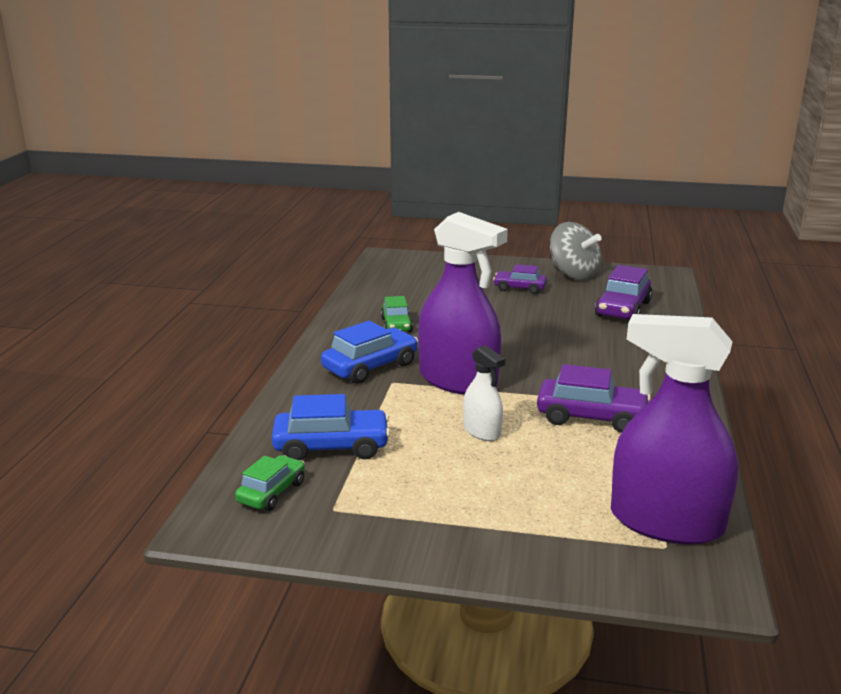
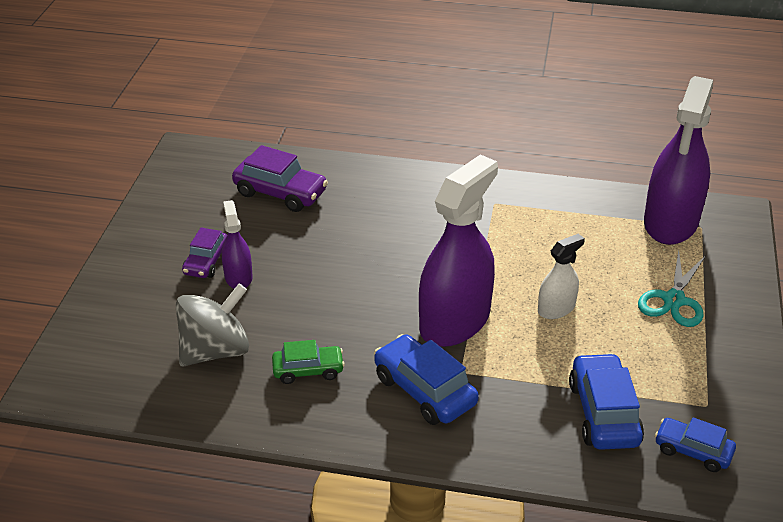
camera: 90 degrees left, 15 degrees up
(271, 492) = (692, 451): green car -> blue car
(503, 299) = (238, 277): none -> purple spray bottle
(506, 507) = (674, 300): none -> turquoise scissors
(573, 274) = (169, 216): grey spinning top -> grey spinning top (215, 351)
(591, 417) = (520, 240): purple car -> none

